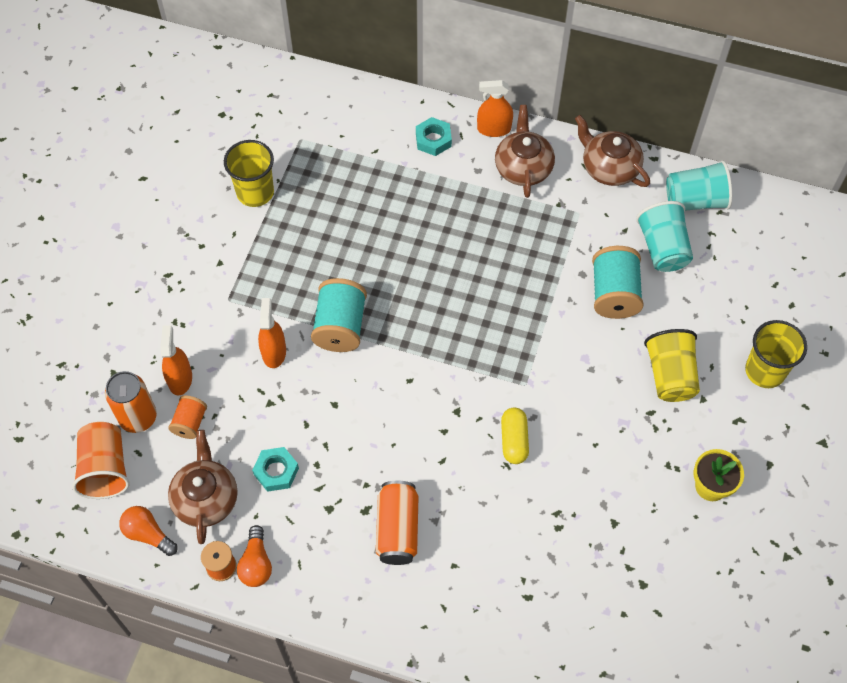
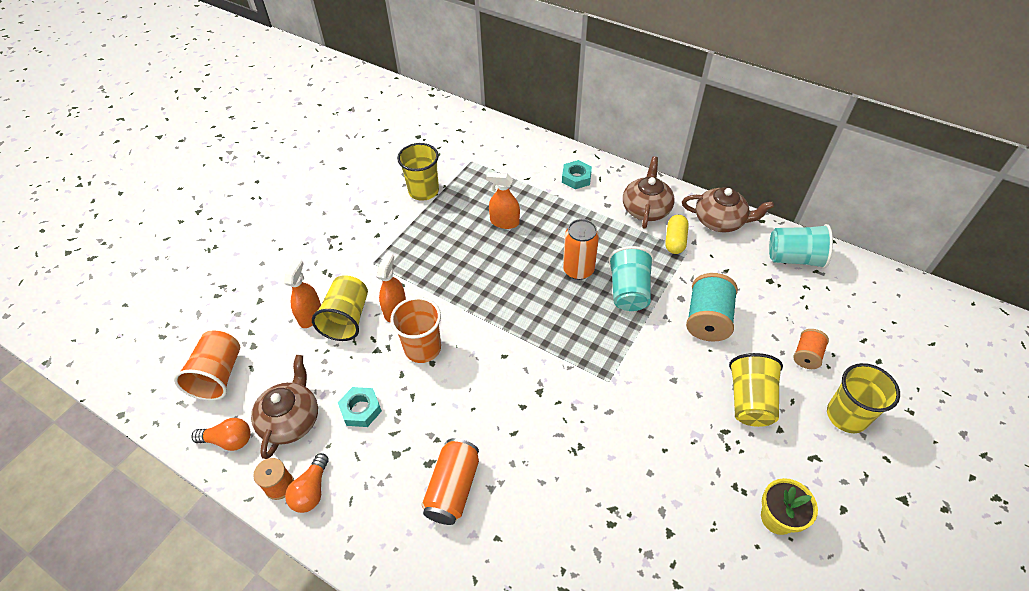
camera: 15 degrees right, 10 degrees down
(138, 417) = (264, 339): orange can -> orange can (578, 270)
(148, 534) = (229, 440): orange light bulb -> orange light bulb turned 135 degrees clockwise
(190, 423) = (304, 352): orange spool -> orange spool (806, 356)
(223, 374) = (347, 319): none -> yellow cup
(319, 390) = (422, 348): none -> orange cup
(340, 326) = (458, 300): turquoise spool -> none
(494, 129) = (628, 178): orange spray bottle -> orange spray bottle (504, 222)
(514, 440) = (586, 429): yellow capsule -> yellow capsule (675, 241)
(609, 167) = (720, 221): brown teapot -> brown teapot turned 135 degrees clockwise
(663, 248) = (759, 291): turquoise cup -> turquoise cup (629, 291)

